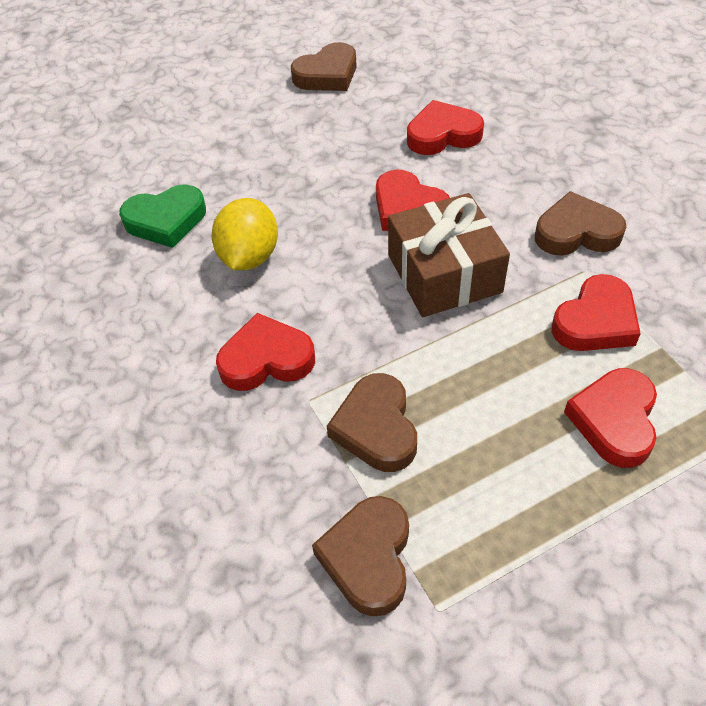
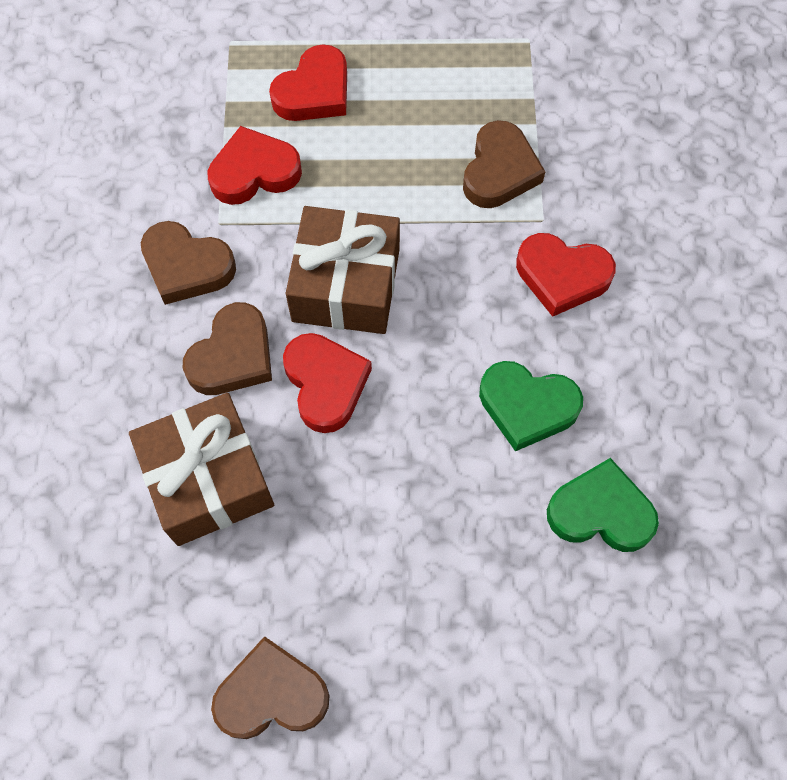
camera: 155 degrees left, 15 degrees up
(249, 256) = (527, 406): yellow lemon -> green heart
(368, 558) = (558, 87): brown heart -> brown heart (233, 356)
(443, 134) = (208, 479): red heart -> brown gift

